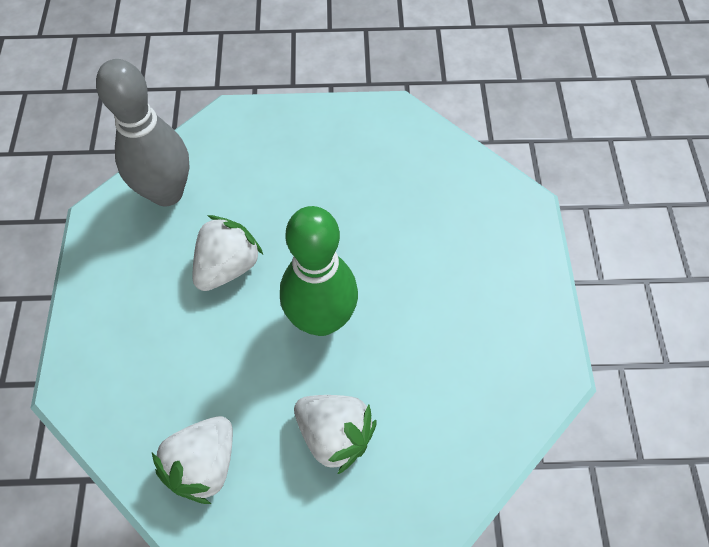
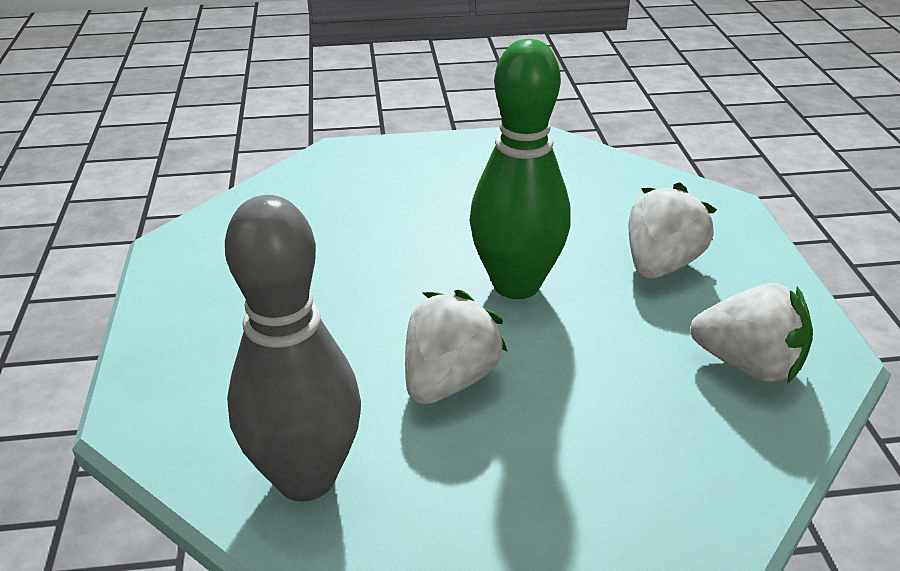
camera: 95 degrees left, 25 degrees down
(228, 266) = (449, 380): white strawberry -> white strawberry turned 90 degrees clockwise

